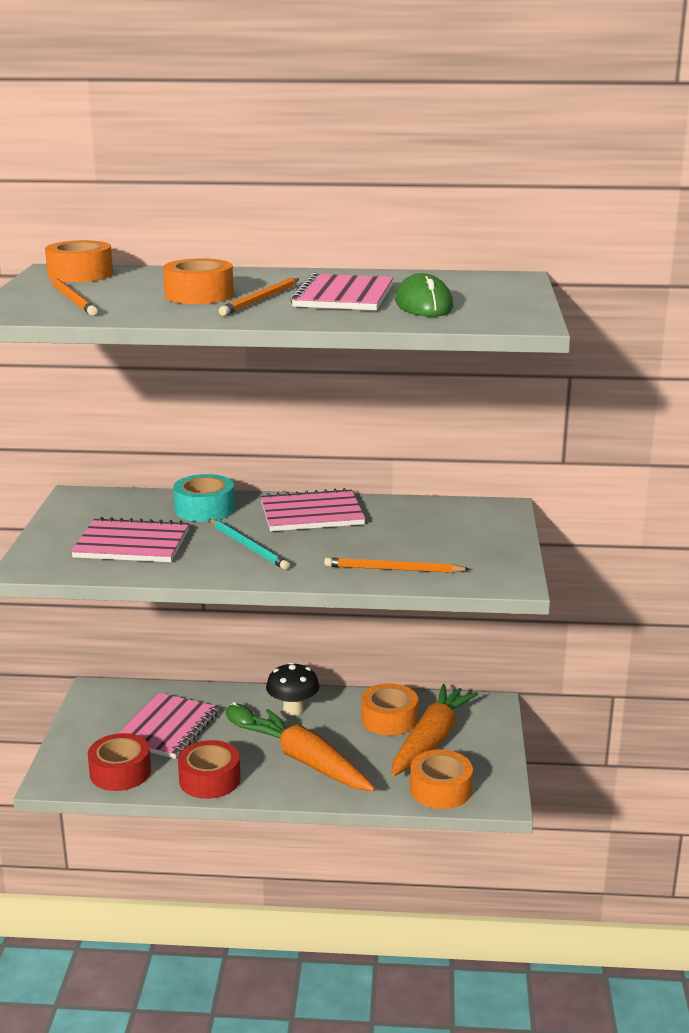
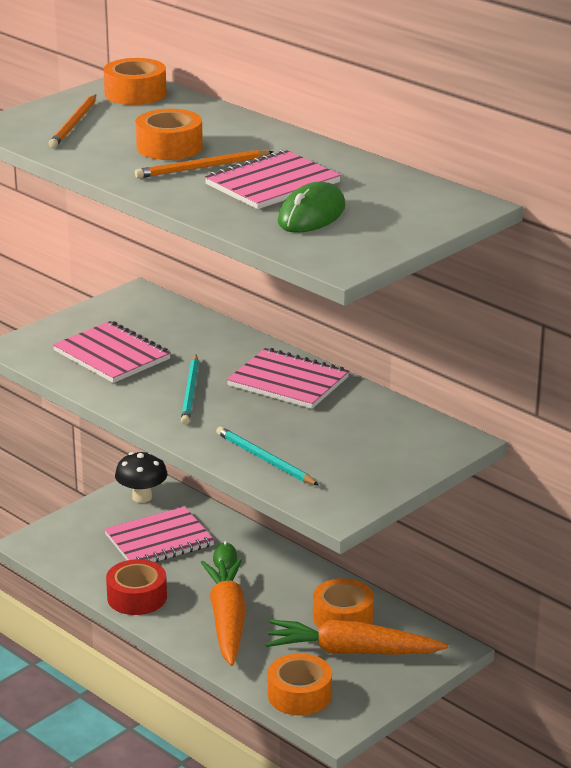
camera: 40 degrees right, 5 degrees up
(120, 772) = (82, 559): red tape -> none
(204, 509) = (212, 344): turquoise tape -> none
(293, 709) = (275, 571): black mushroom -> black mushroom (142, 497)
(393, 569) = (265, 459): orange pencil -> turquoise pencil
(431, 740) = (351, 652): orange carrot -> orange carrot turned 150 degrees counterclockwise

